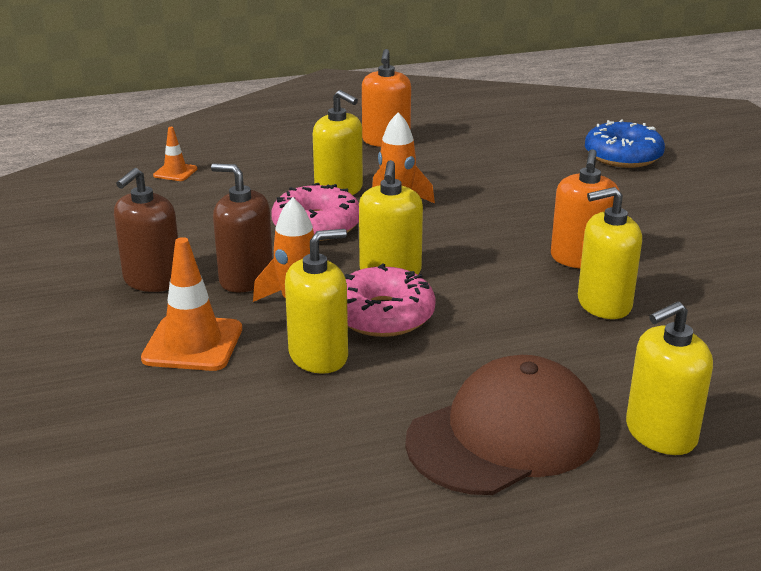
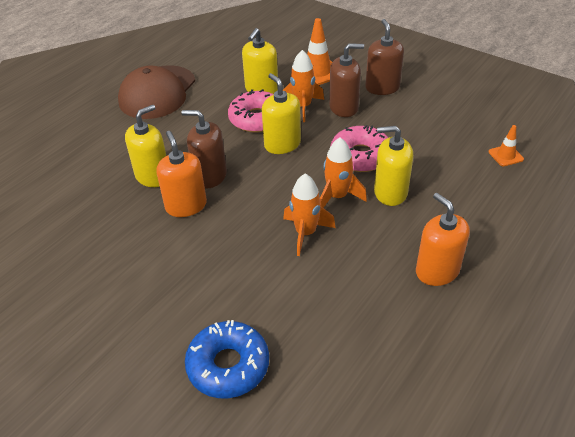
camera: 145 degrees right, 15 degrees up
(468, 194) = (305, 233): none -> orange rocket
(523, 275) = (210, 176): none -> brown soap dispenser
(660, 433) = (95, 119): yellow soap dispenser -> none

